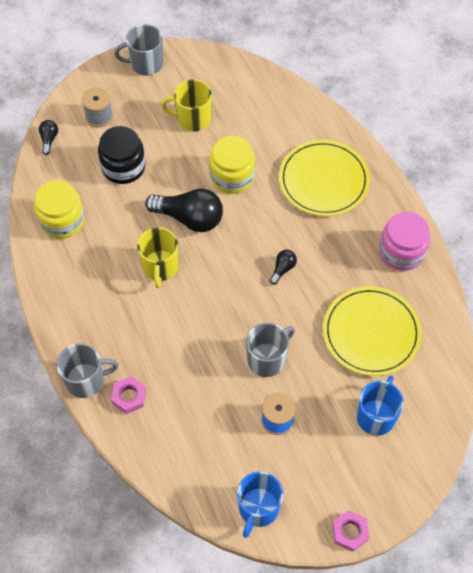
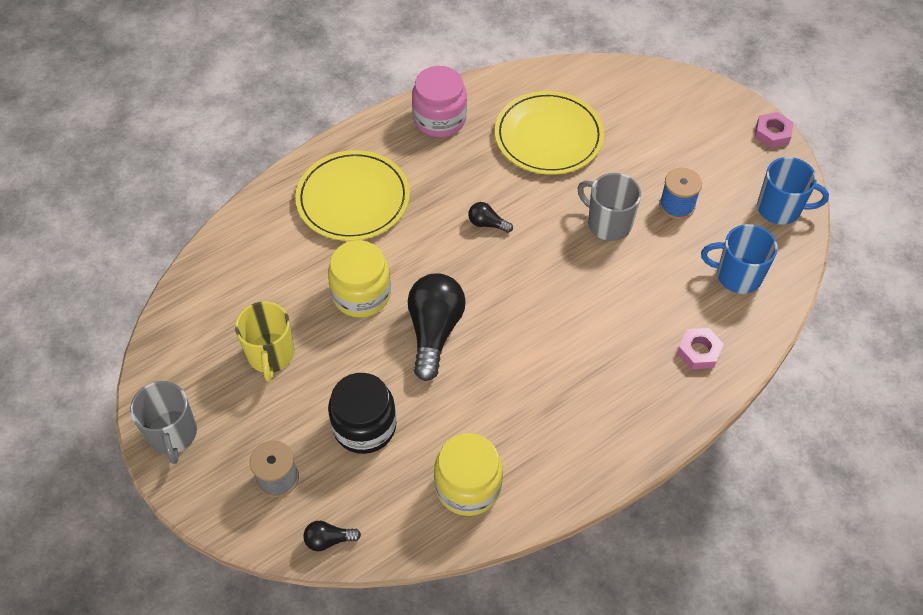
camera: 100 degrees left, 5 degrees down
(86, 380) = (693, 402): grey mug -> none
(160, 267) = (514, 351): yellow mug -> none
(376, 416) = (643, 124): blue mug -> blue mug (737, 276)

